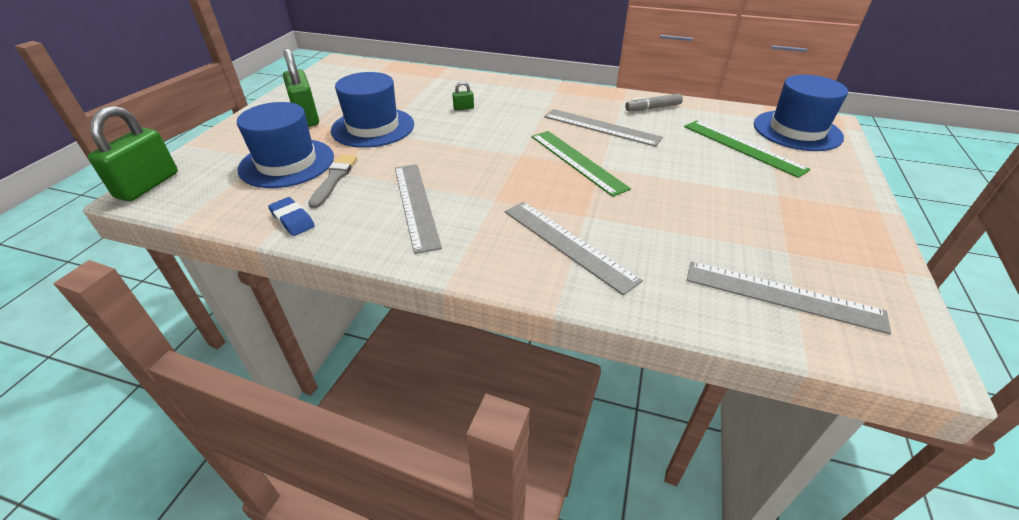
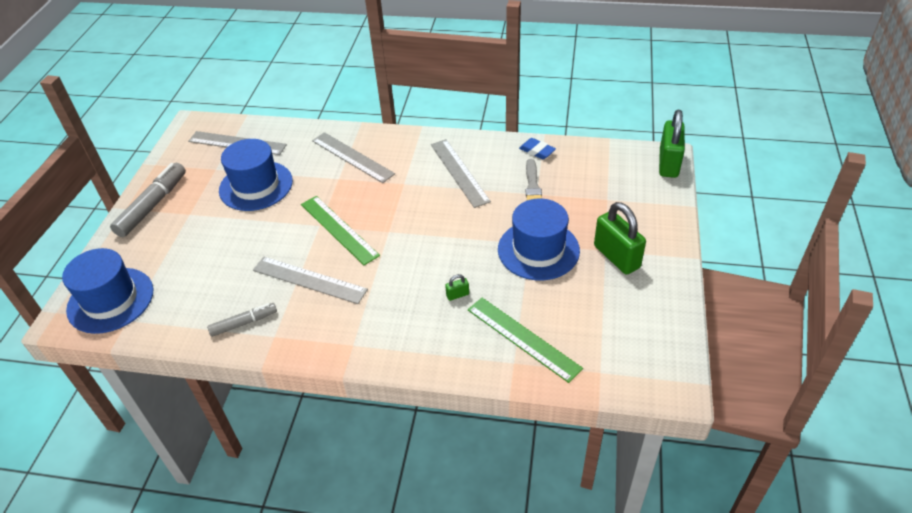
camera: 175 degrees right, 5 degrees up
(287, 163) = (583, 197): blue hat -> blue hat (256, 186)
(742, 147) = (182, 267): green ruler -> green ruler (523, 338)
(842, 210) = (153, 205): none -> grey marker

